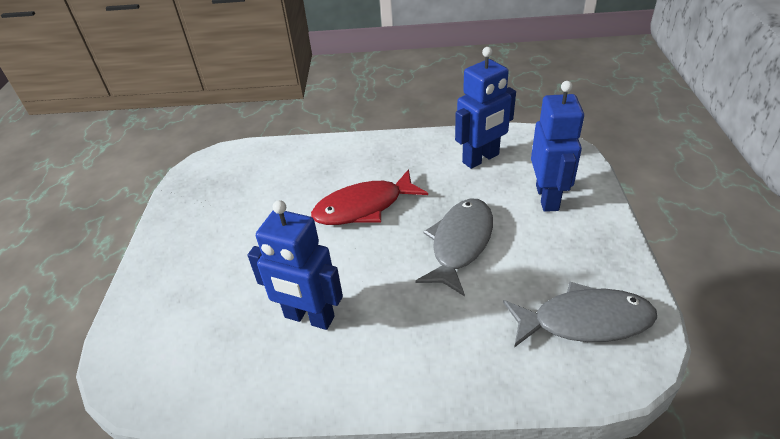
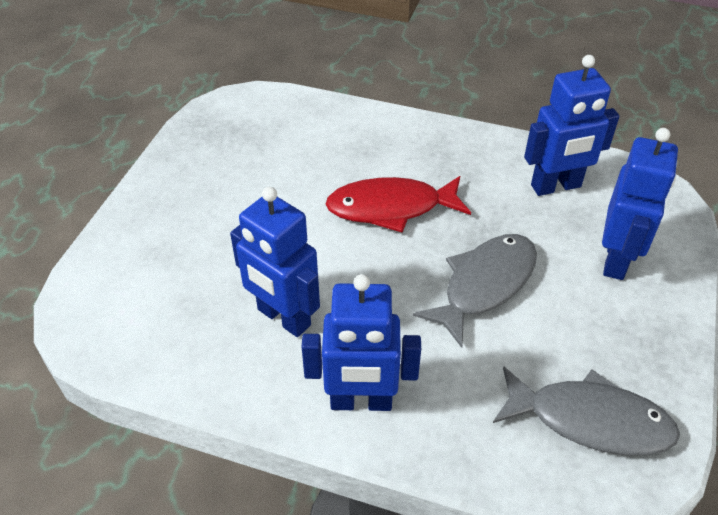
camera: 15 degrees right, 5 degrees up
(400, 366) = (361, 402): none -> blue robot

